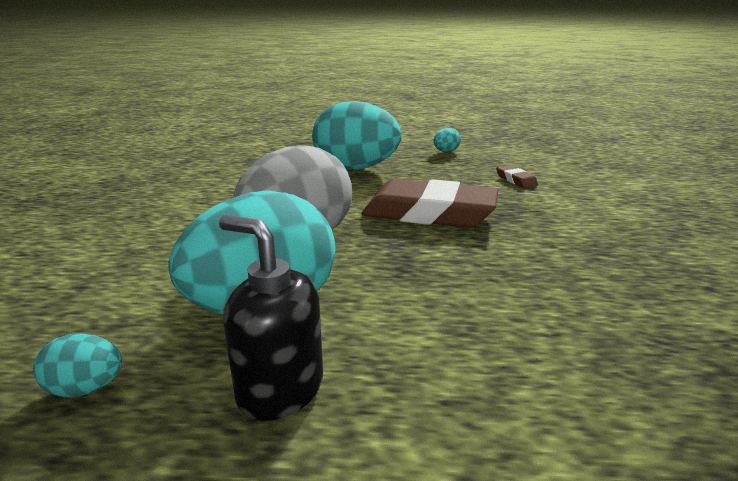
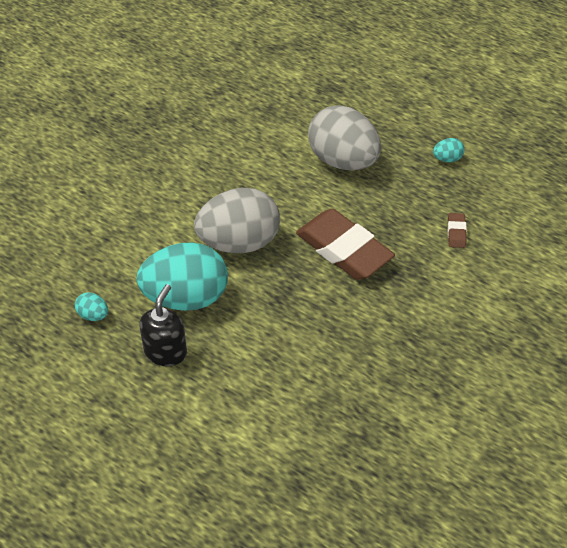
camera: 30 degrees right, 25 degrees up
(280, 389) = (166, 352): black soap dispenser -> black soap dispenser turned 45 degrees clockwise
(355, 169) = (343, 161): turquoise egg -> grey egg

